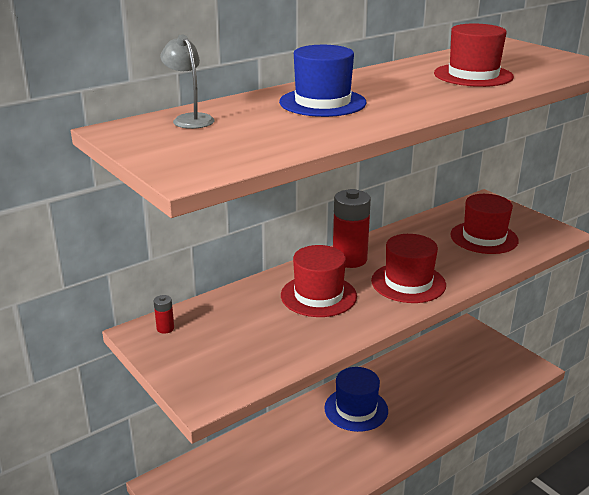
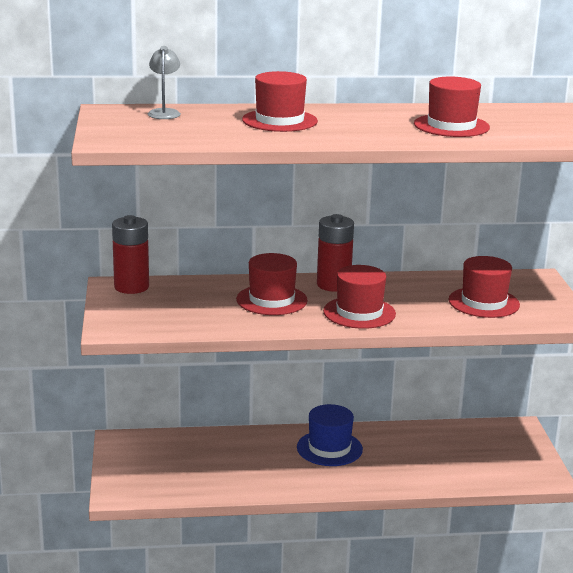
camera: 30 degrees right, 5 degrees down
(165, 328) = (131, 287): red battery -> red battery, size x2.33
(322, 102) = (279, 121): blue hat -> red hat

